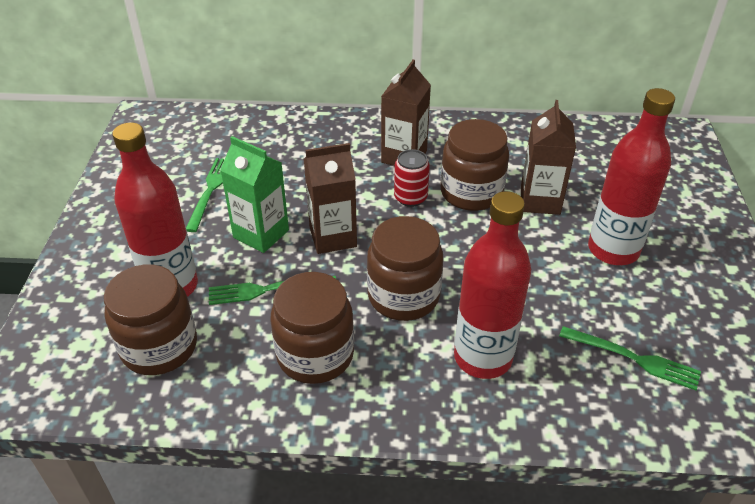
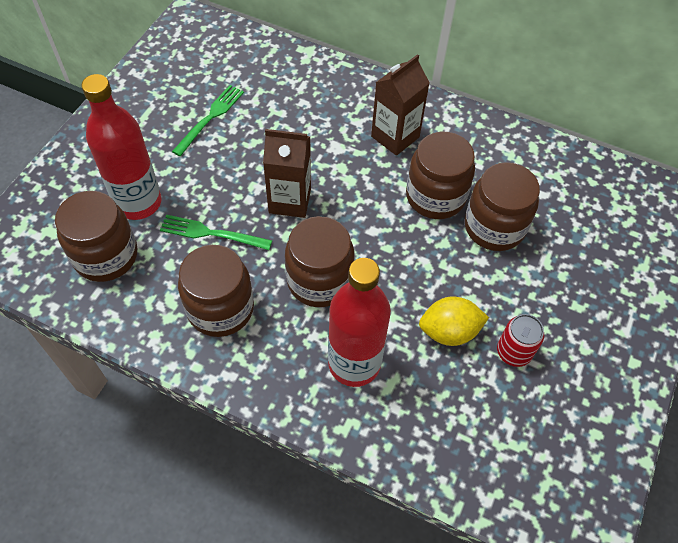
camera: 20 degrees right, 15 degrees up
(261, 234) = (232, 176): green carton -> none
(410, 198) = (377, 183): red can -> red can (513, 352)
(540, 201) = (494, 227): brown carton -> brown jar
(555, 298) = (449, 331): none -> yellow lemon
(613, 250) = (532, 302): red bottle -> none
(634, 358) = (483, 415): green fork -> none

